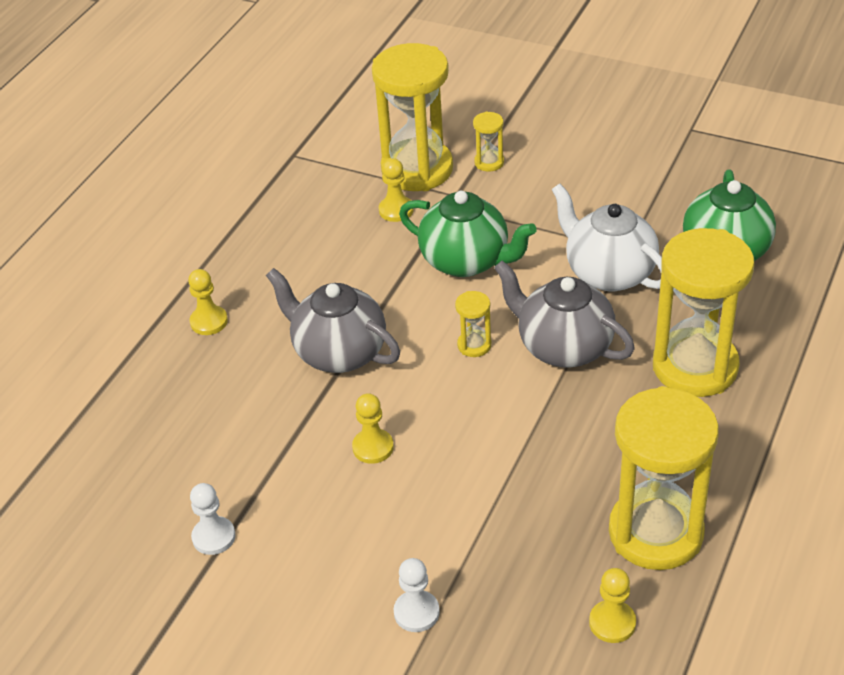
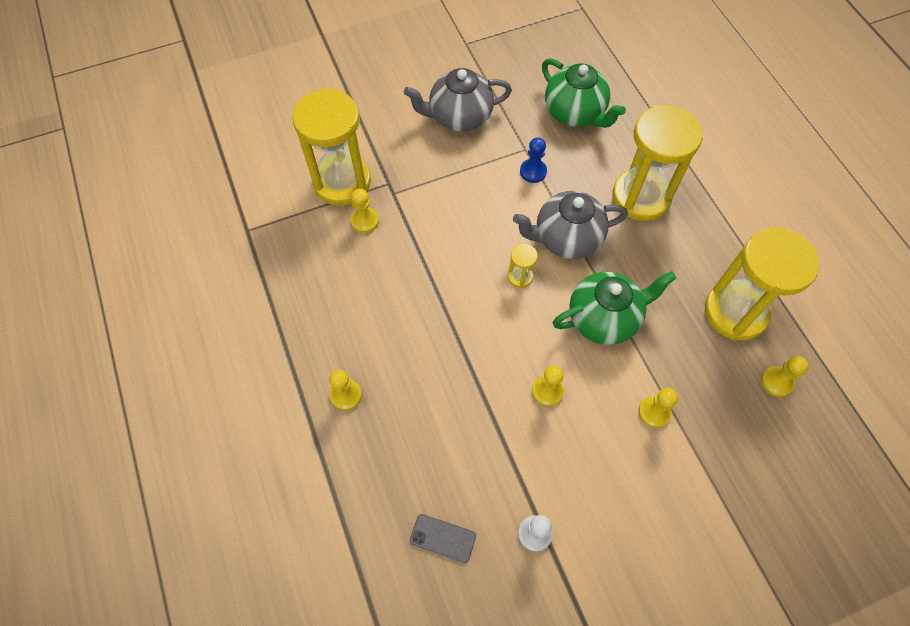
camera: 50 degrees left, 20 degrees up
(142, 476) = (443, 538): none -> grey phone
(338, 352) = (452, 347): grey teapot -> grey teapot (459, 117)
(416, 612) = (690, 469): white pawn -> none
(447, 542) = (654, 412): none -> yellow pawn
(466, 261) = (449, 224): green teapot -> green teapot (604, 318)
(489, 162) = (380, 146): yellow hourglass -> none
(608, 273) = (533, 171): white teapot -> blue pawn

